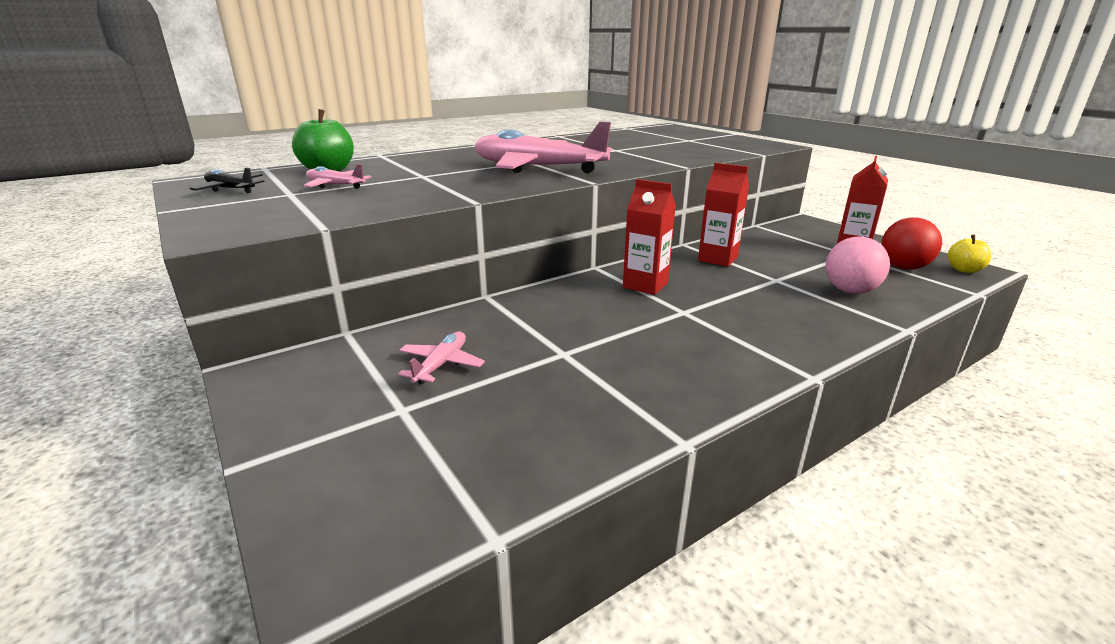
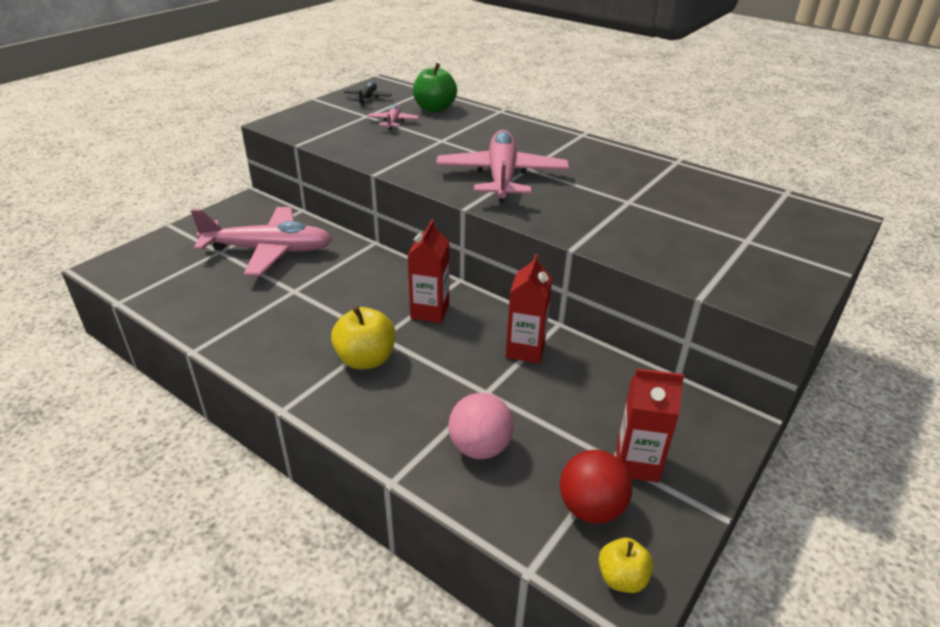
camera: 70 degrees right, 10 degrees up
(441, 364) = (269, 250): pink plane -> pink plane, size x2.22
(722, 323) = (366, 359): none -> yellow apple

